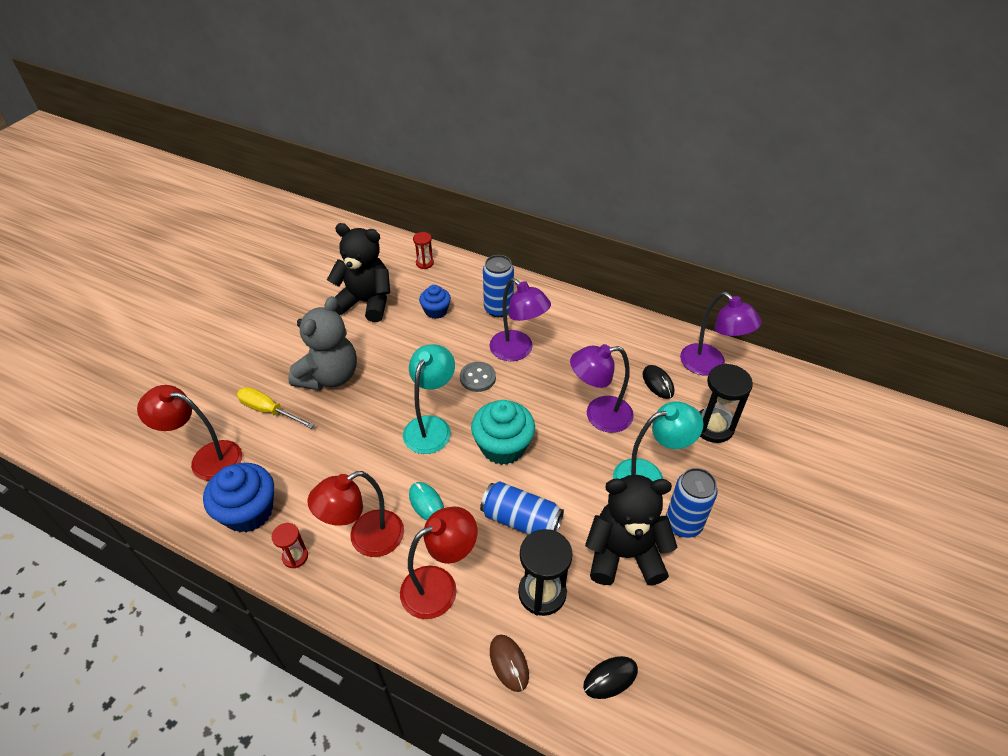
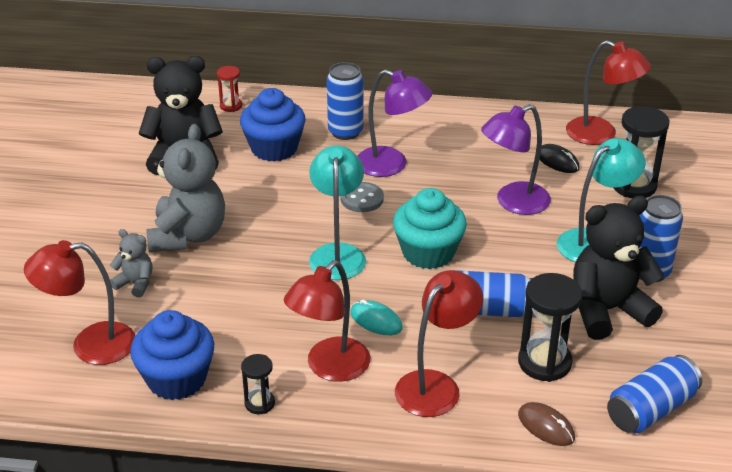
camera: 20 degrees left, 10 degrees down
(268, 410) = (135, 283): yellow screwdriver -> grey teddy bear
(295, 556) = (259, 403): red hourglass -> black hourglass
(436, 311) = (274, 148): blue cupcake -> blue cupcake, size x1.70
(610, 678) = (651, 409): black mouse -> blue can
(709, 365) = (601, 135): purple lamp -> red lamp

